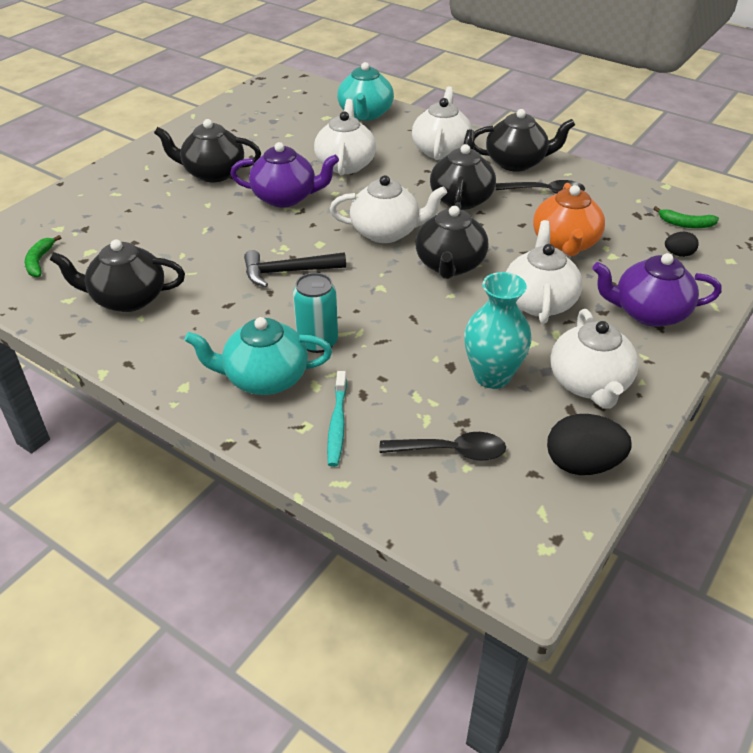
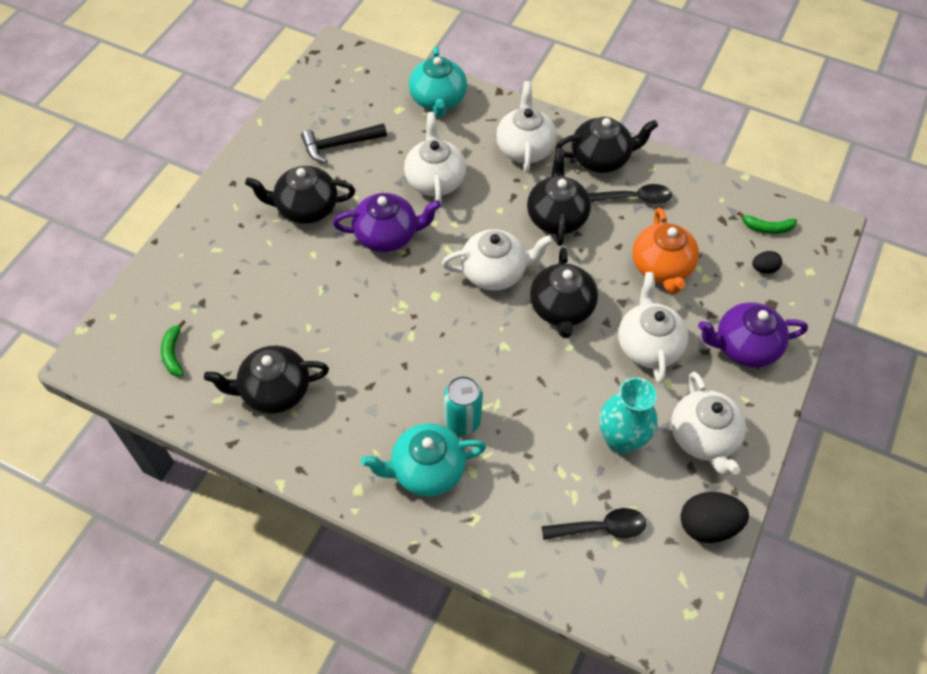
camera: 10 degrees left, 15 degrees up
(288, 272) = (414, 337): black hammer -> black hammer (339, 145)
(337, 424) = (501, 512): turquoise toothbrush -> none

